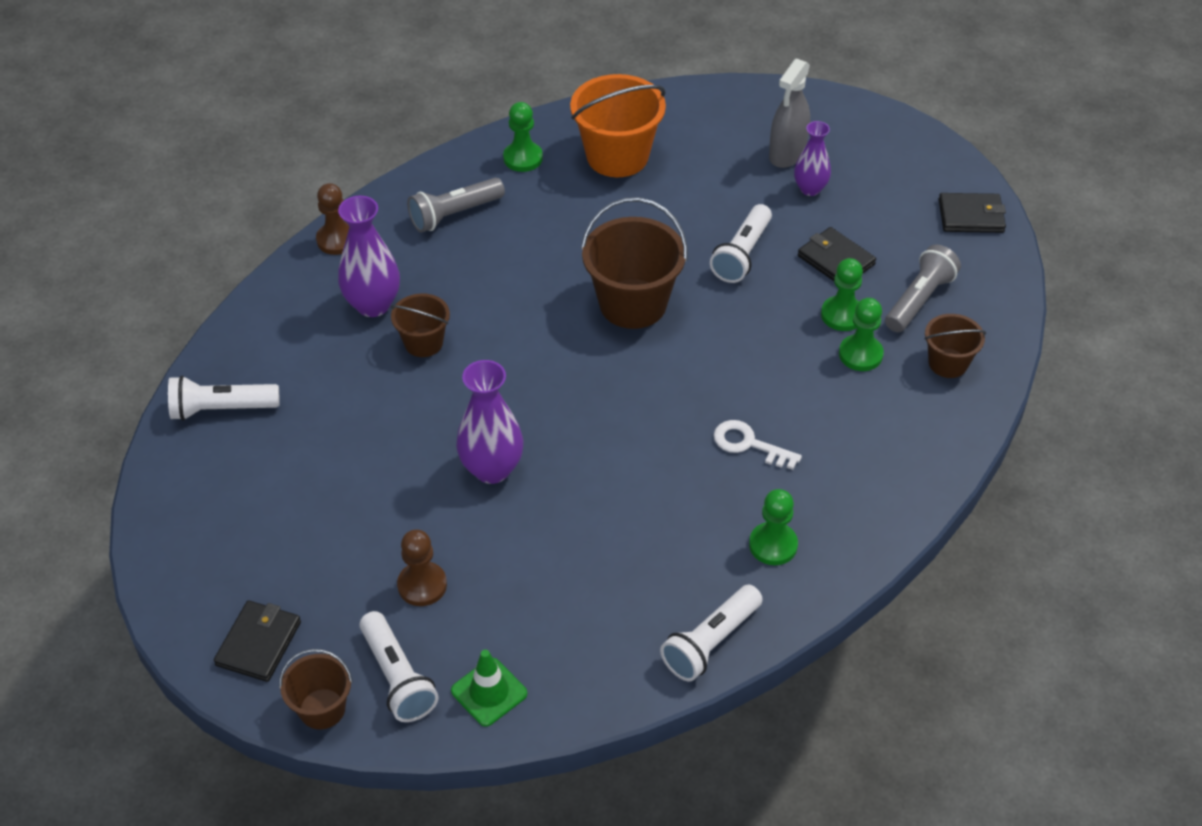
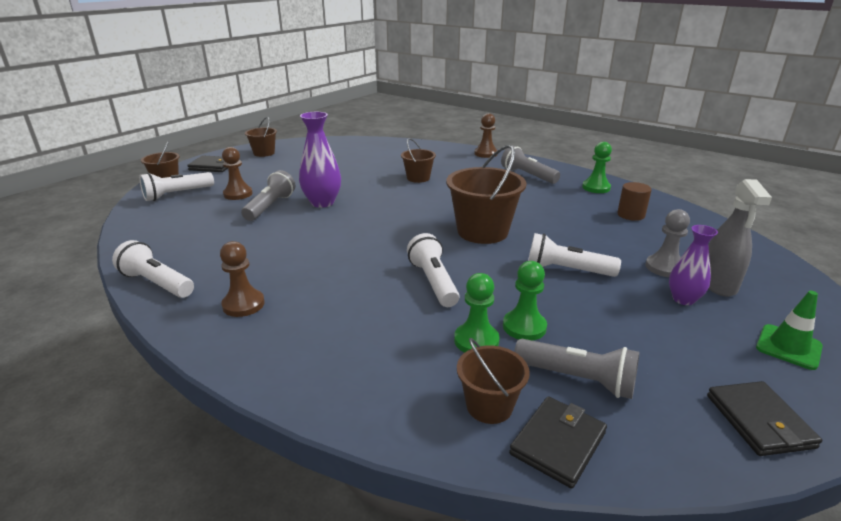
camera: 80 degrees right, 20 degrees down
(206, 563) = (264, 153): none -> brown bucket
(221, 409) = (358, 146): white flashlight -> white flashlight (433, 282)
(373, 305) = (442, 165): purple vase -> none
(489, 692) = (154, 216): green traffic cone -> green traffic cone (788, 347)
(490, 536) = (270, 206): none -> grey flashlight
(617, 156) = (631, 215): orange bucket -> brown cylinder
(749, 178) = (664, 267): none -> grey pawn
(749, 444) = (351, 287): white key -> none
(773, 545) = (243, 304): green pawn -> brown pawn
(787, 154) = (718, 284): grey spray bottle -> grey spray bottle turned 105 degrees counterclockwise
(836, 260) = (597, 319): black wallet -> black wallet (558, 443)

